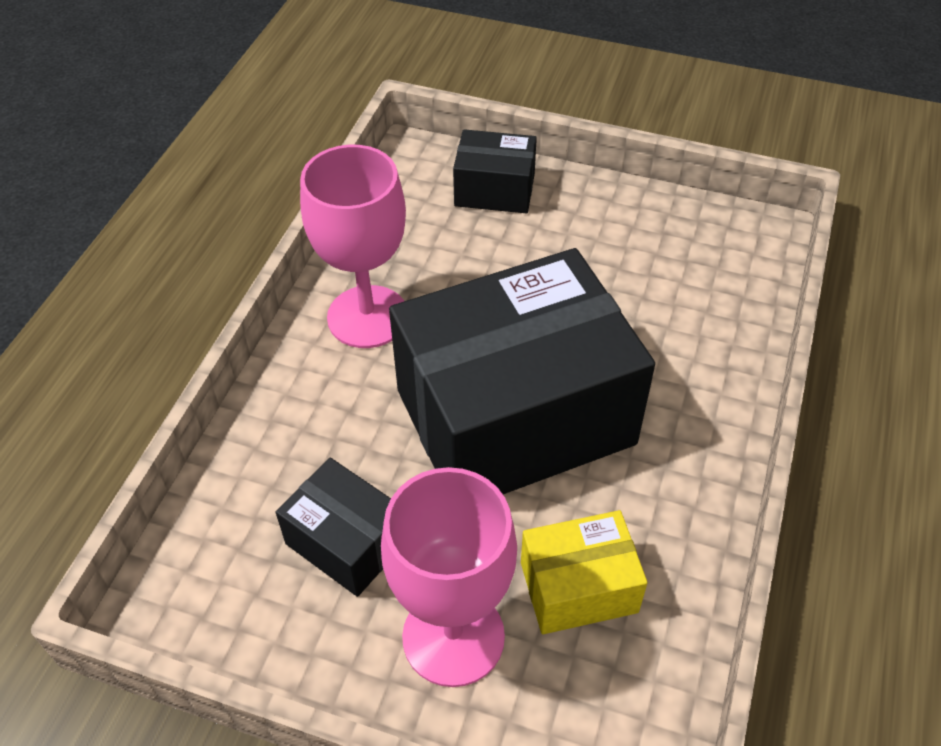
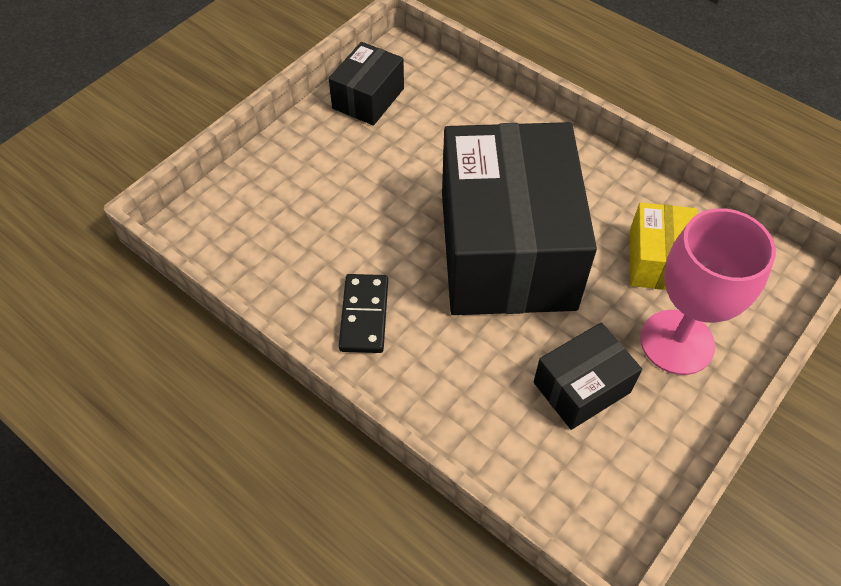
camera: 70 degrees left, 5 degrees up
(367, 317) = (364, 315): pink goblet -> black domino
(494, 190) = (266, 188): black box -> black box (368, 98)

